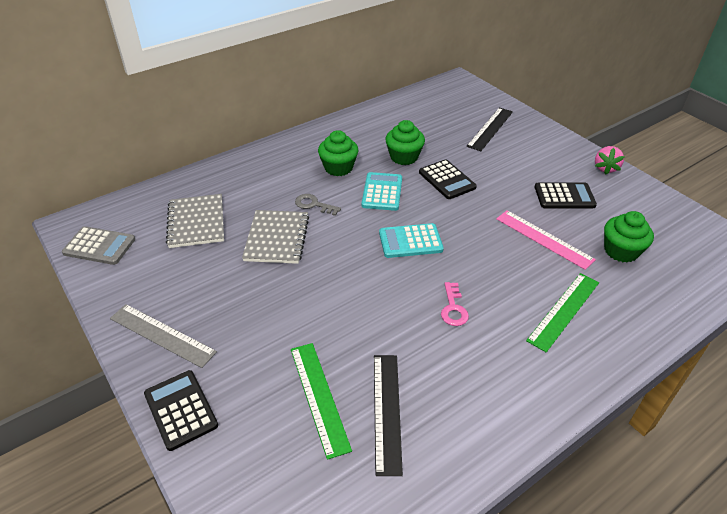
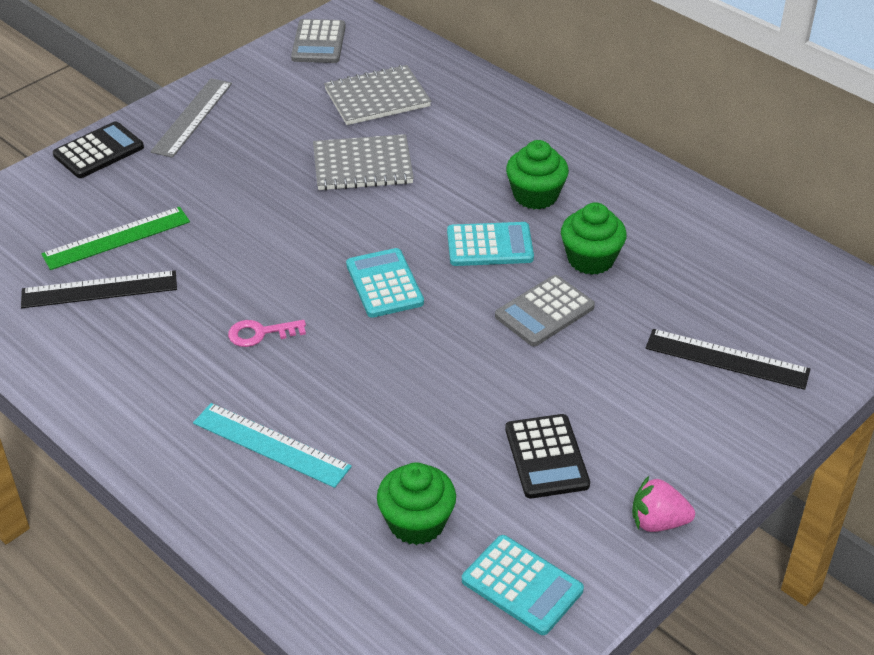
camera: 80 degrees right, 0 degrees up
(313, 205) = (440, 185): grey key -> none
(447, 180) = (544, 312): black calculator -> grey calculator
(544, 239) = (425, 427): pink ruler -> none
(563, 310) = (271, 444): green ruler -> turquoise ruler
(657, 218) = (522, 585): none -> turquoise calculator

